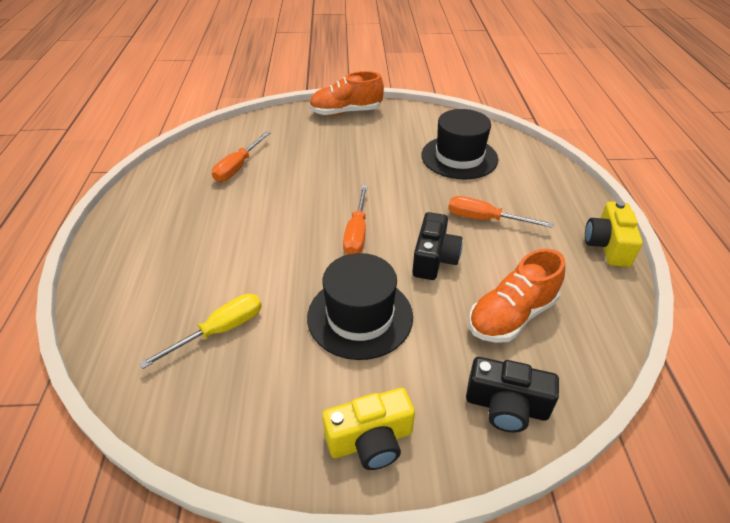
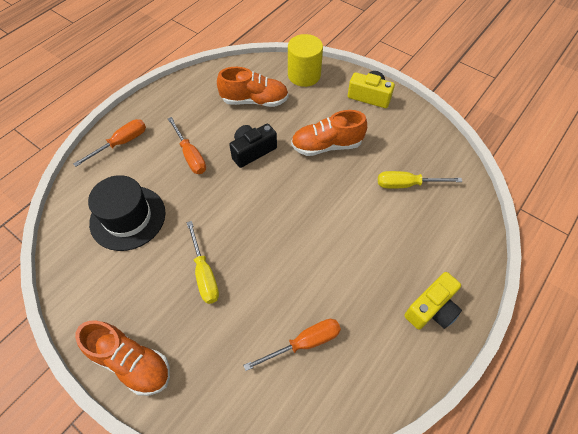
camera: 140 degrees left, 15 degrees up
(354, 161) = (204, 274): none -> yellow screwdriver
(357, 233) = (276, 199): orange screwdriver -> orange screwdriver (121, 143)
(360, 316) = (326, 146): black hat -> orange shoe
(506, 406) = (304, 75): black camera -> yellow cylinder
(607, 245) = (156, 99): yellow camera -> yellow camera (431, 309)

